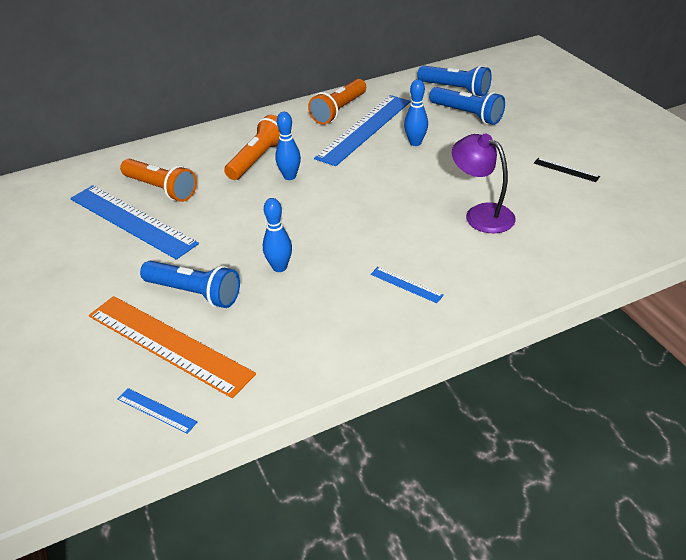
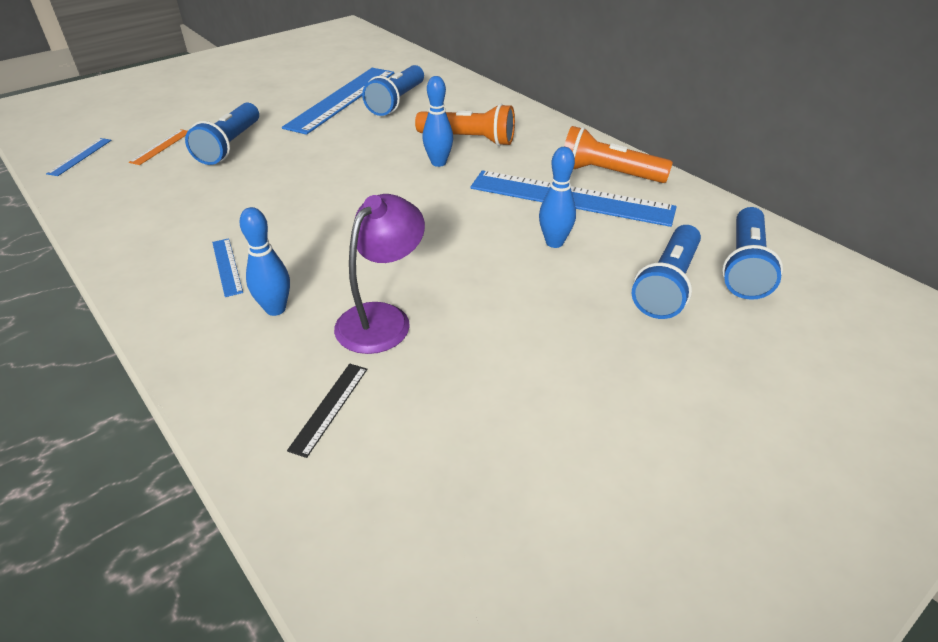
camera: 75 degrees right, 0 degrees up
(161, 189) = (397, 101): orange flashlight -> blue flashlight
(168, 344) = (161, 147): orange ruler -> orange ruler, size x0.42
(279, 267) = (266, 181): blue bowling pin -> blue bowling pin (275, 309)
(406, 284) = (227, 266): blue ruler -> blue ruler turned 45 degrees counterclockwise
(566, 170) = (537, 414): black ruler -> black ruler (329, 408)

